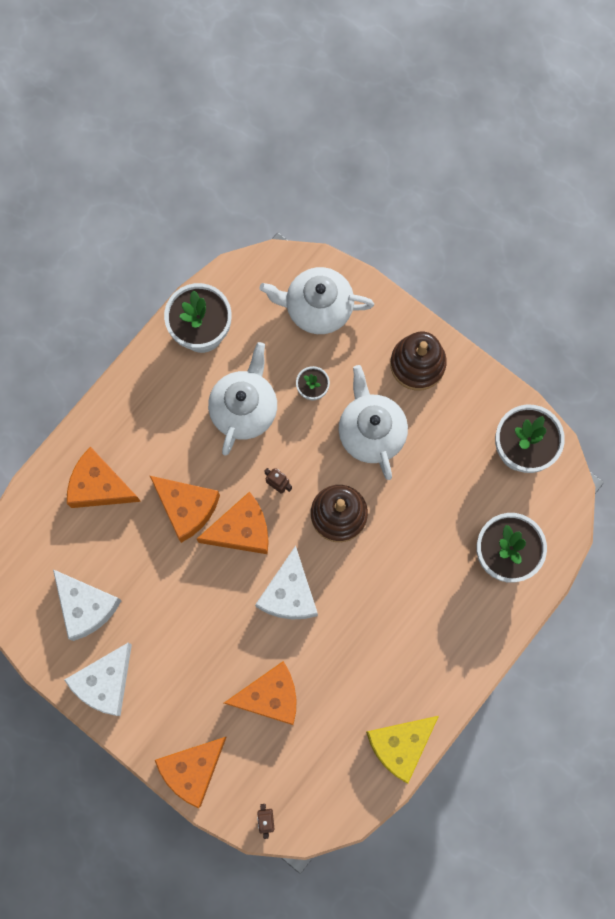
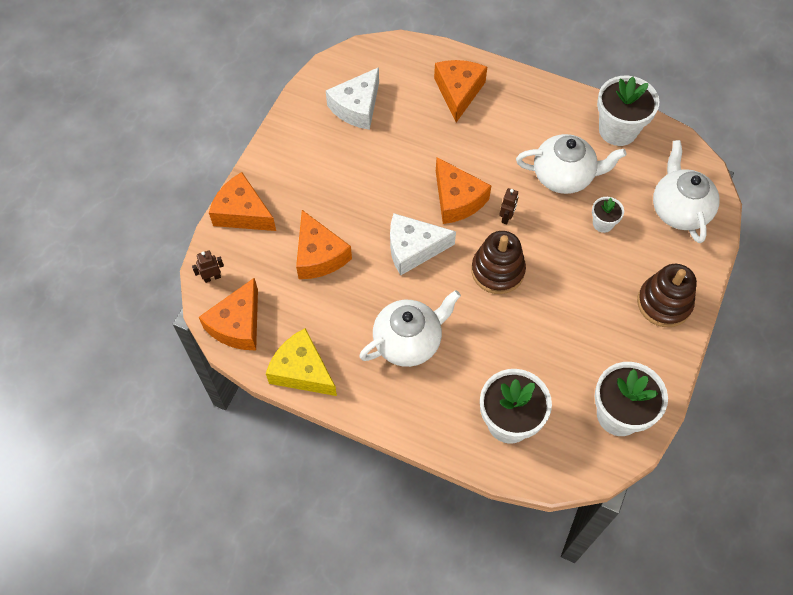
camera: 75 degrees right, 15 degrees down
(105, 683) = (299, 135): white cheese -> none
(187, 508) = (462, 155): orange cheese -> orange cheese (238, 325)
(371, 432) = (583, 279): white teapot -> white teapot (408, 341)

